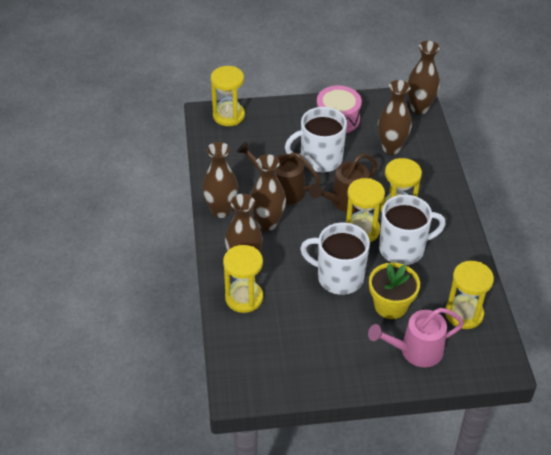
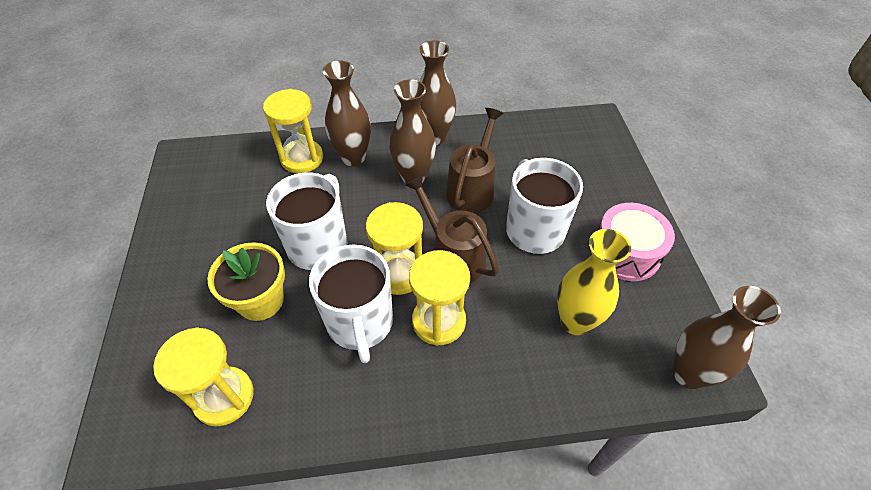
camera: 90 degrees right, 5 degrees up
(228, 115) = (599, 139): yellow hourglass -> none
(391, 148) = (575, 321): brown vase -> yellow vase
(415, 351) = (178, 324): pink watering can -> none

